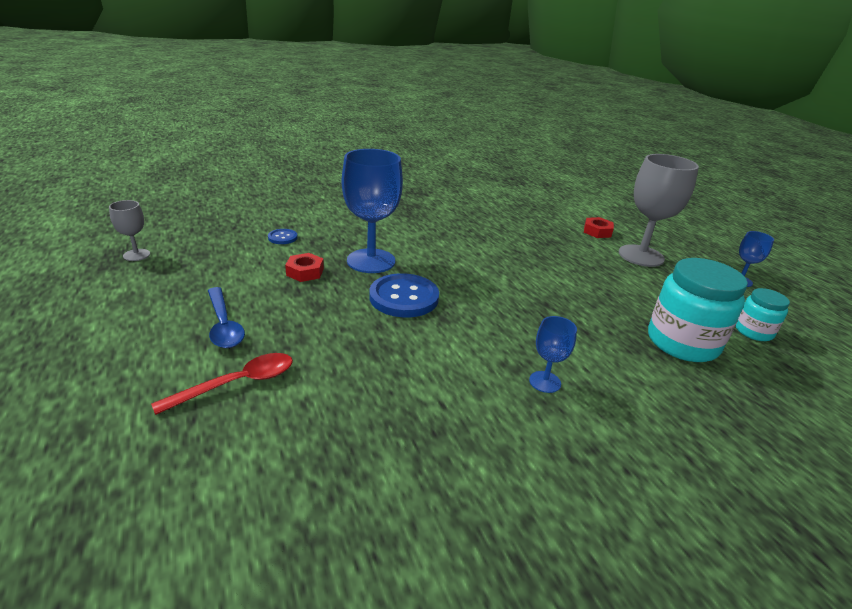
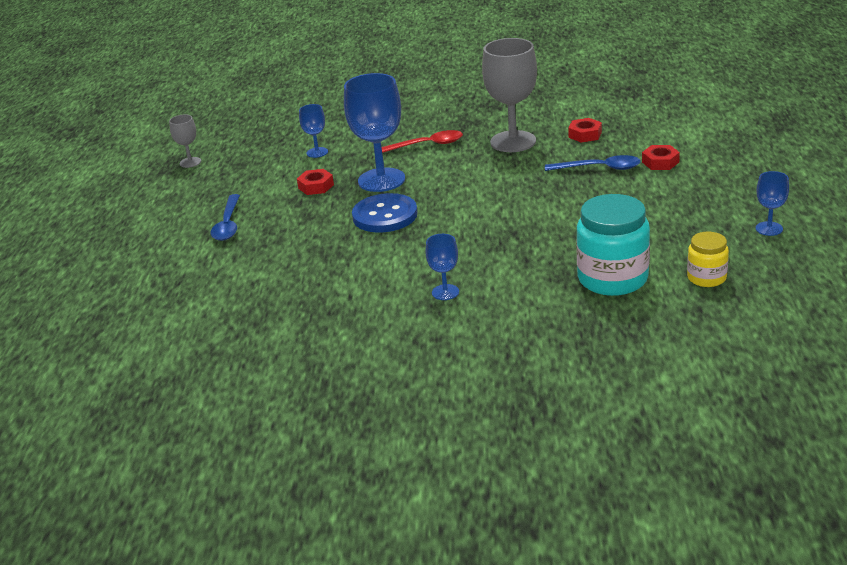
camera: 30 degrees right, 0 degrees up
(237, 384) = (216, 265): red spoon -> red spoon (426, 145)
(282, 237) = (317, 152): blue button -> blue goblet
(516, 212) = (585, 134): none -> red nut
(556, 239) = (599, 168): none -> blue spoon
(641, 256) = (680, 193): grey goblet -> grey goblet (513, 142)
(753, 331) = (706, 278): turquoise jar -> yellow jar

